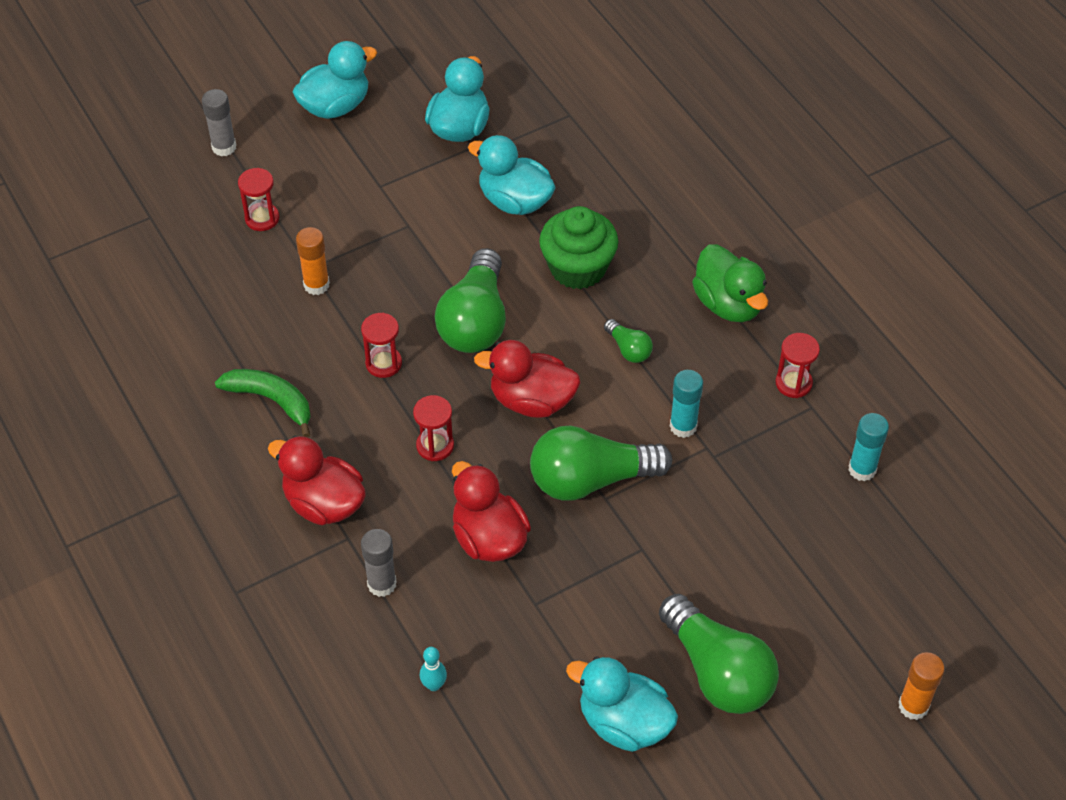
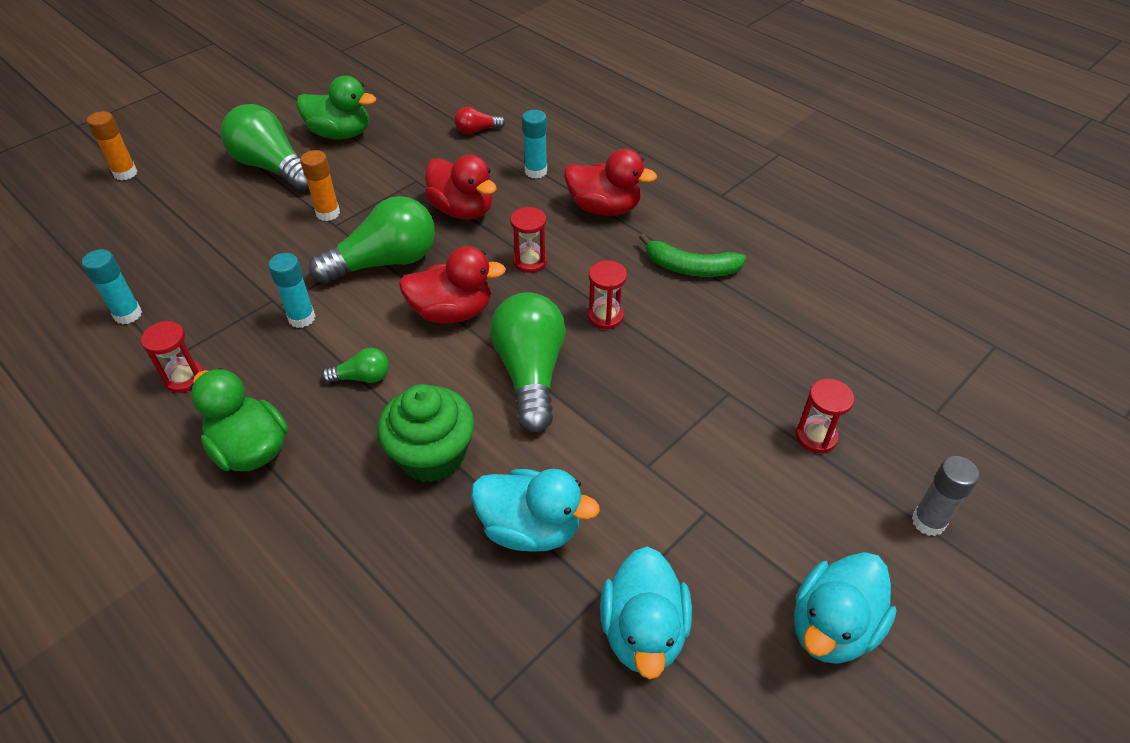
camera: 165 degrees right, 5 degrees down
(316, 285) = (711, 376): orange glue stick -> orange glue stick (328, 213)
(382, 584) = (536, 171): grey glue stick -> turquoise glue stick
(434, 685) = (477, 130): turquoise bowling pin -> red light bulb
(623, 723) = (340, 134): turquoise duck -> green duck
(628, 349) = (362, 377): green light bulb -> green light bulb turned 135 degrees clockwise

